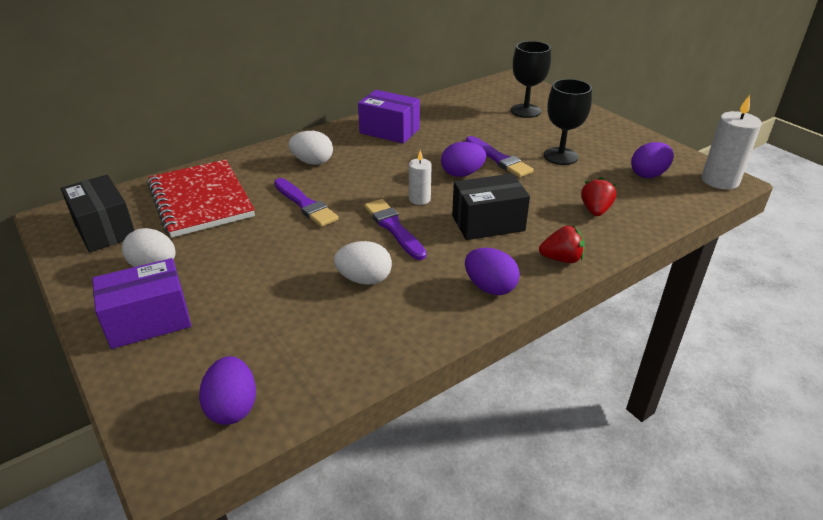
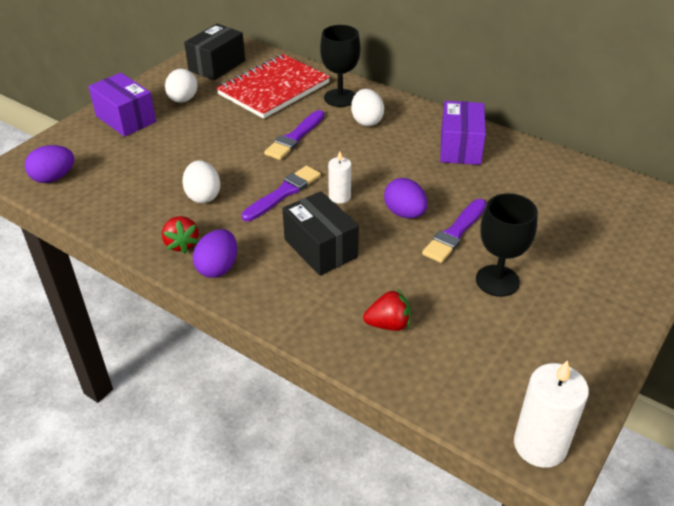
camera: 70 degrees right, 5 degrees up
(525, 111) = (596, 234): black goblet -> black goblet (340, 98)
(561, 259) = (281, 308): red strawberry -> red strawberry (181, 244)
(648, 174) = (505, 366): purple egg -> none

